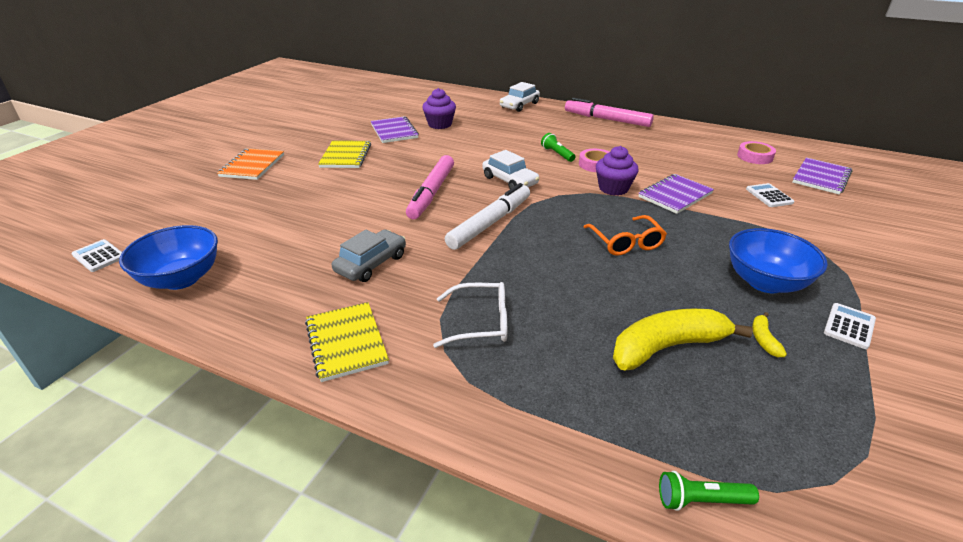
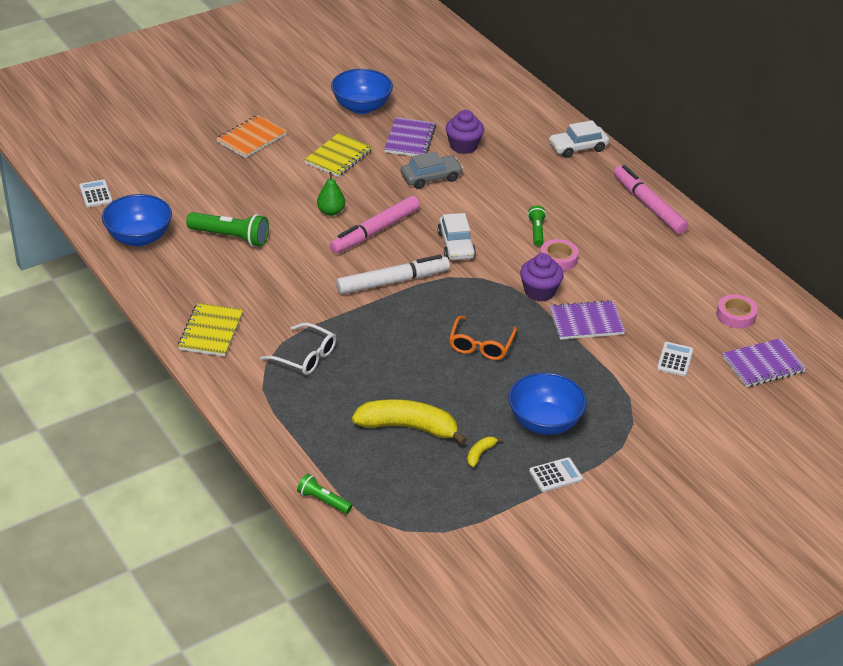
camera: 30 degrees right, 5 degrees up
(293, 242) = (230, 237): none -> green flashlight
(334, 124) = (361, 107): none -> blue bowl
(371, 263) = (271, 280): grey car -> grey car (431, 178)
(377, 192) = (331, 211): none -> green pear

